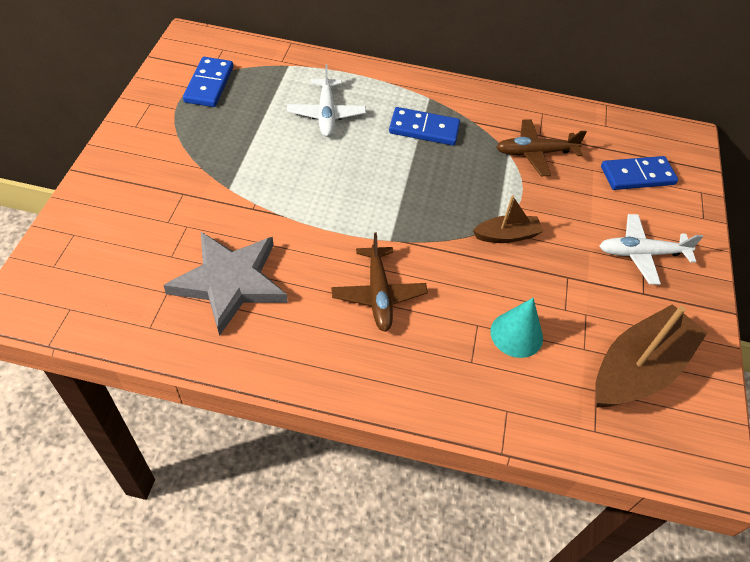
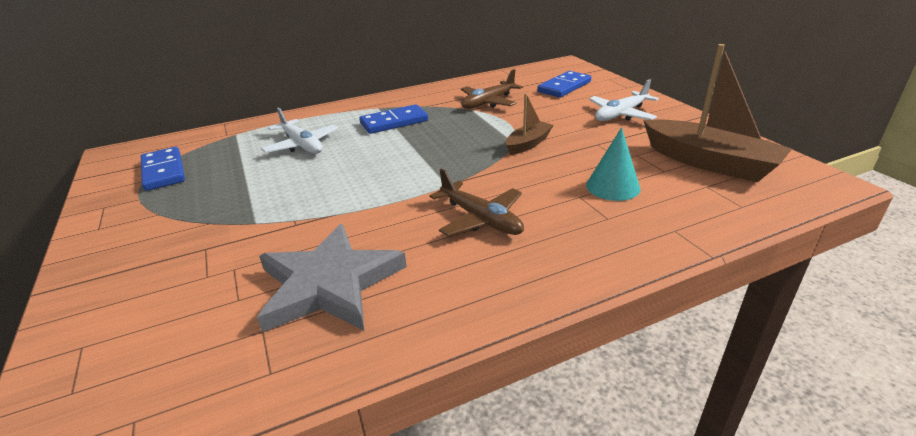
camera: 30 degrees left, 20 degrees down
(638, 369) = (709, 162): brown boat -> brown boat turned 120 degrees clockwise

